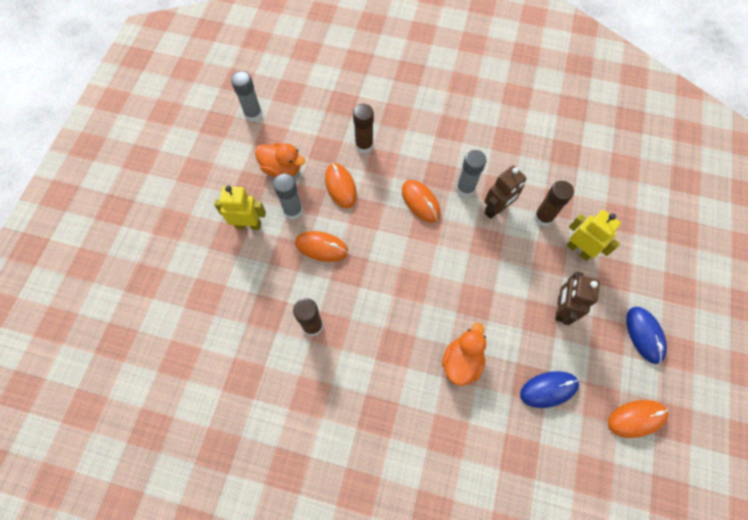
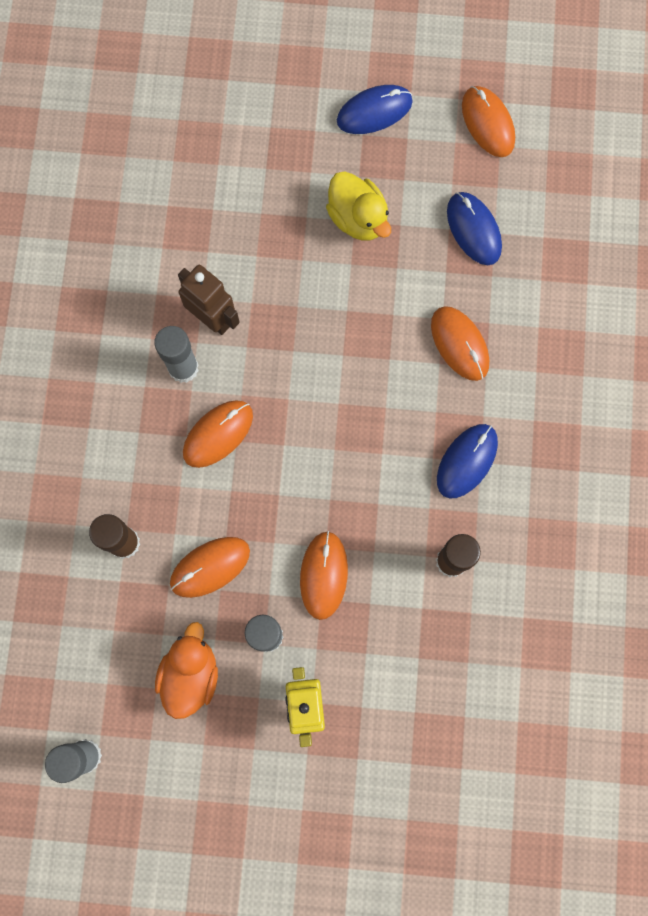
camera: 100 degrees left, 10 degrees up
(377, 349) = (467, 461): none -> blue mouse
(461, 361) = (459, 344): orange duck -> orange mouse
(543, 217) = (215, 249): brown glue stick -> none
(561, 309) = (358, 218): brown robot -> yellow duck
(578, 250) = (261, 197): yellow robot -> none

